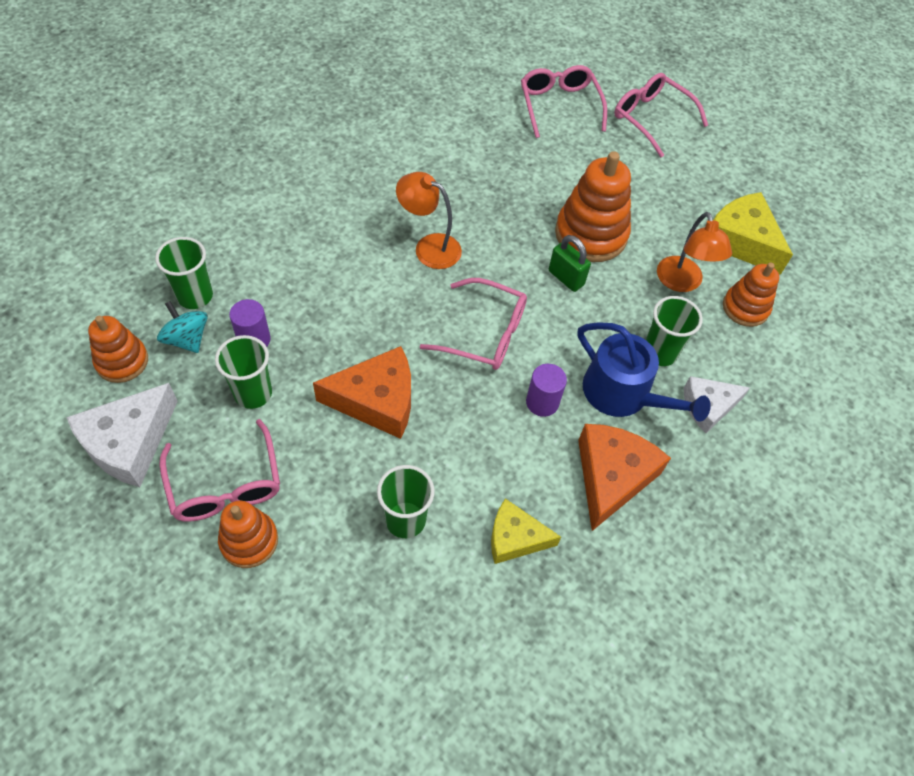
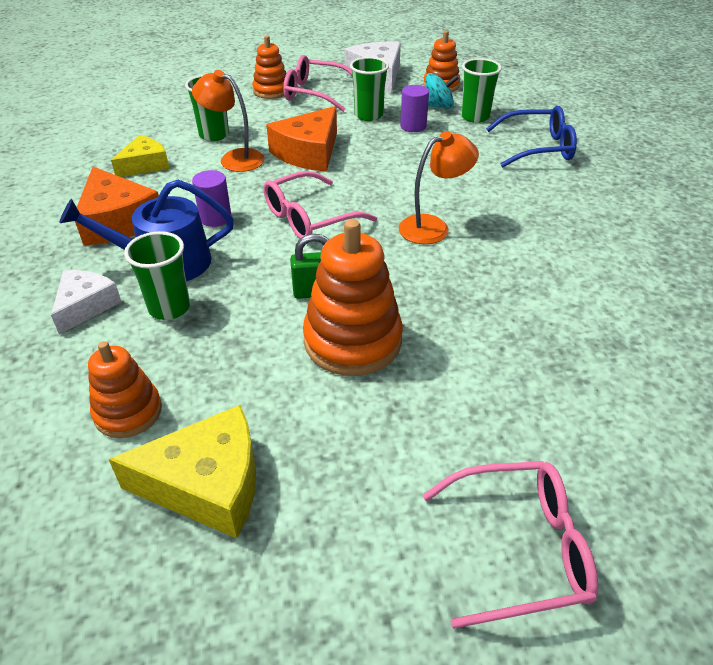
camera: 130 degrees right, 15 degrees down
(236, 225) = (538, 148): none -> blue glasses
(559, 106) = (607, 439): pink glasses -> none
(682, 282) = (218, 377): orange lamp -> orange lamp (234, 158)

